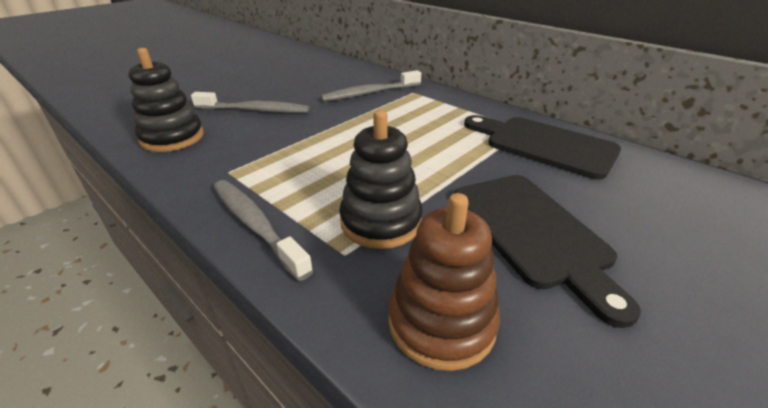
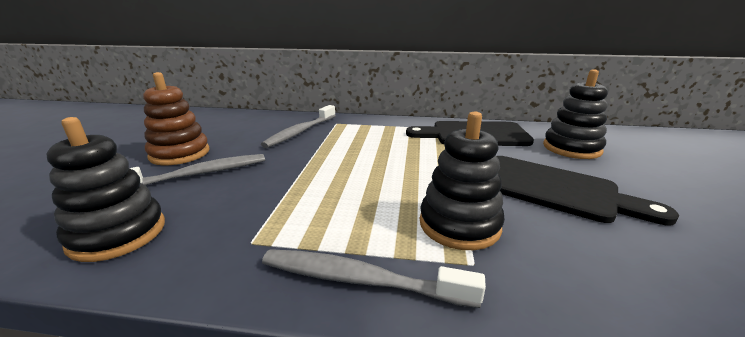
camera: 35 degrees left, 10 degrees down
(441, 322) = (609, 277): brown stacking toy -> brown stacking toy (180, 154)
(652, 201) = (571, 148): none -> black stacking toy

